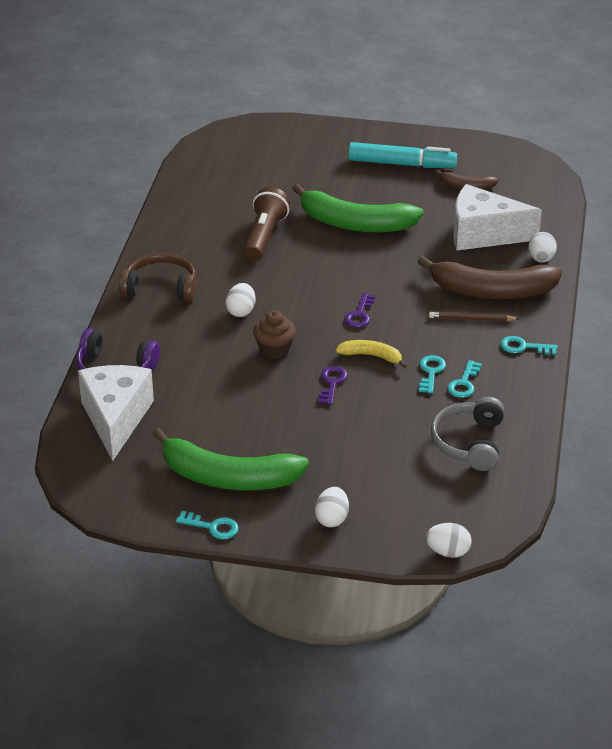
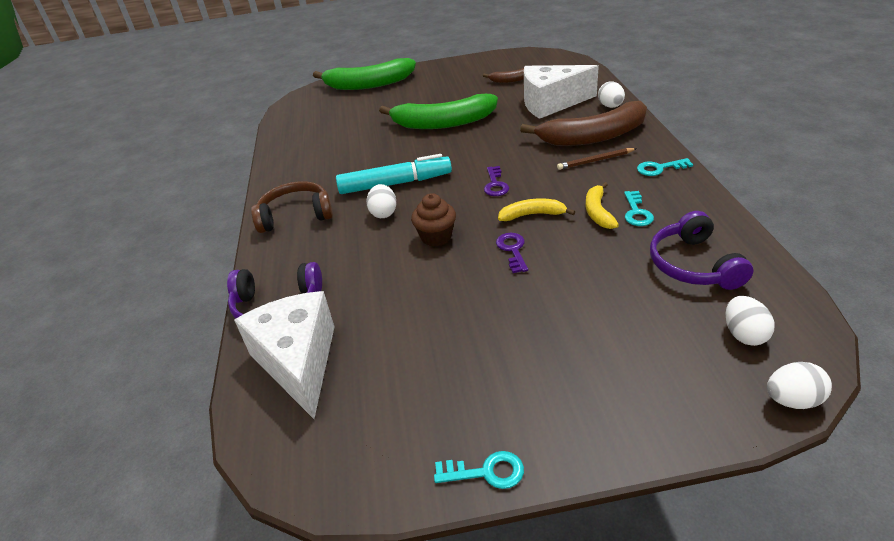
camera: 15 degrees left, 0 degrees up
(228, 477) = (467, 392): green banana -> green banana (369, 84)
(264, 236) = (372, 151): brown flashlight -> none
(332, 519) = (624, 404): white egg -> white egg (744, 334)
(401, 164) = (453, 80): turquoise marker -> turquoise marker (395, 184)
(431, 372) = (598, 212): turquoise key -> yellow banana
(469, 443) = (693, 265): grey headphones -> purple headphones

